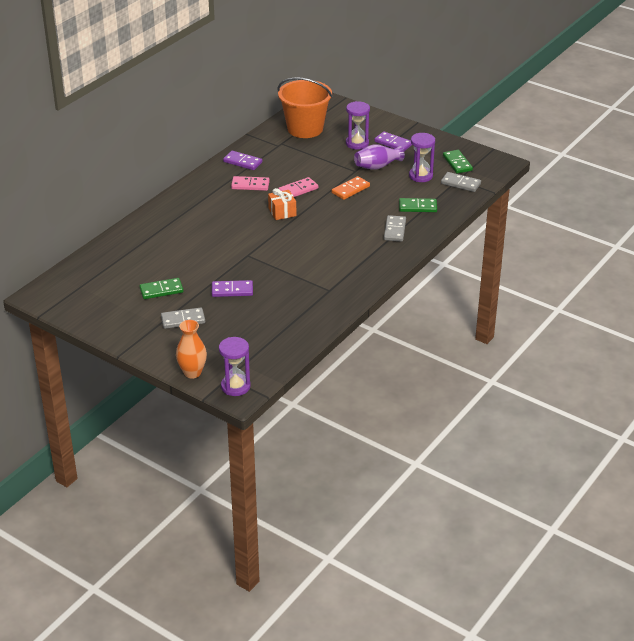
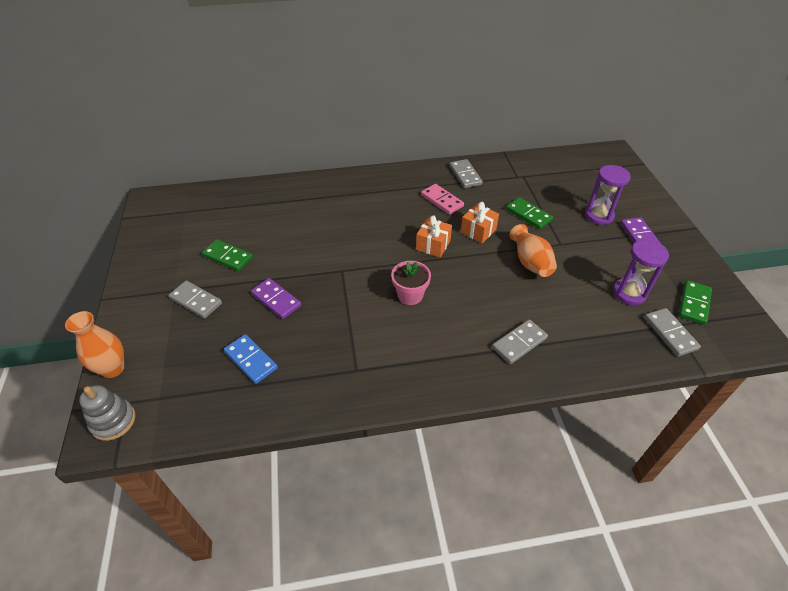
camera: 45 degrees right, 10 degrees up
(235, 386) = (113, 421): purple hourglass -> grey stacking toy
(242, 162) = (465, 175): purple domino -> grey domino
(265, 321) = (251, 360): none -> blue domino
(298, 190) = (478, 231): pink domino -> orange gift
(305, 129) = (563, 174): orange bucket -> none
(307, 243) = (410, 295): none -> pink flower pot
(350, 189) = (530, 262): orange domino -> orange vase
(377, 166) = (591, 253): purple vase -> none
(417, 207) = (581, 330): green domino -> green domino (528, 215)

